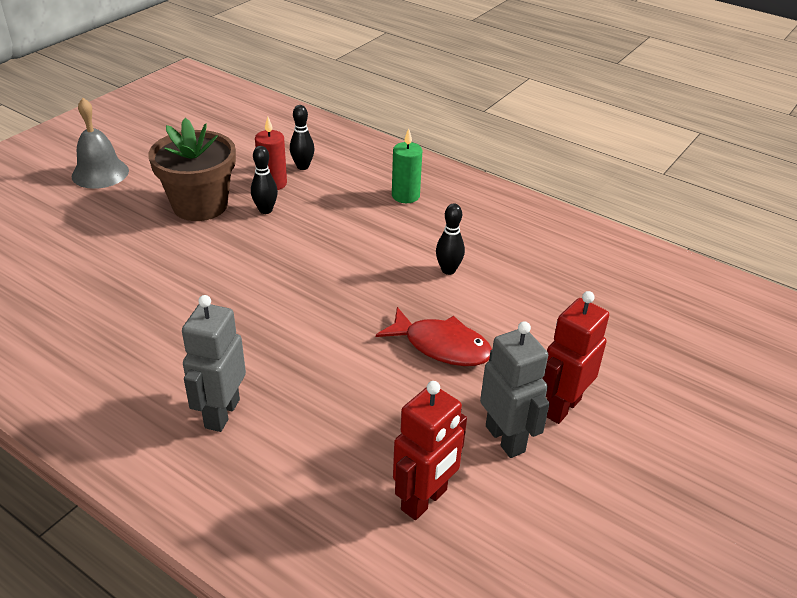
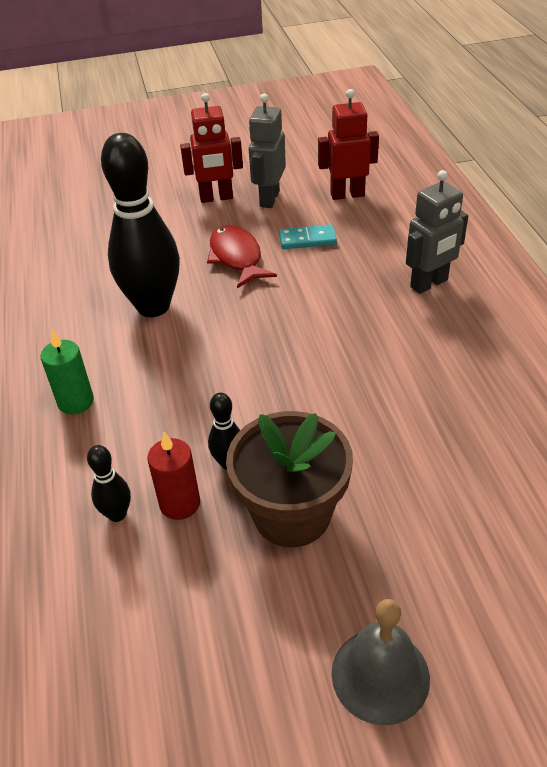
camera: 135 degrees left, 5 degrees up
(398, 403) = (307, 239): none -> turquoise domino
(448, 270) = (153, 306): black bowling pin -> black bowling pin, size x2.33

